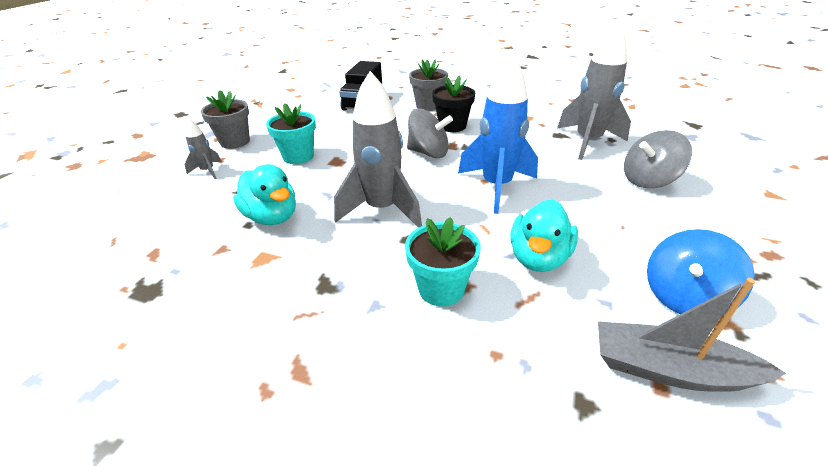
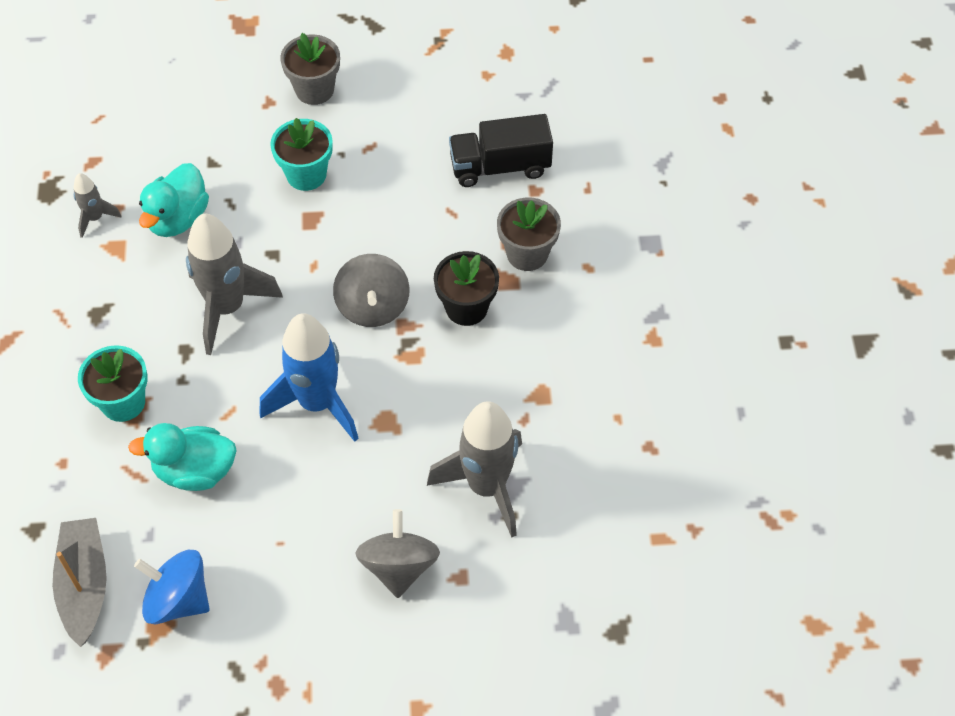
camera: 65 degrees right, 20 degrees up
(208, 171) = (238, 108): grey rocket -> grey rocket (95, 218)
(648, 180) = (399, 566): grey spinning top -> grey spinning top turned 45 degrees clockwise

